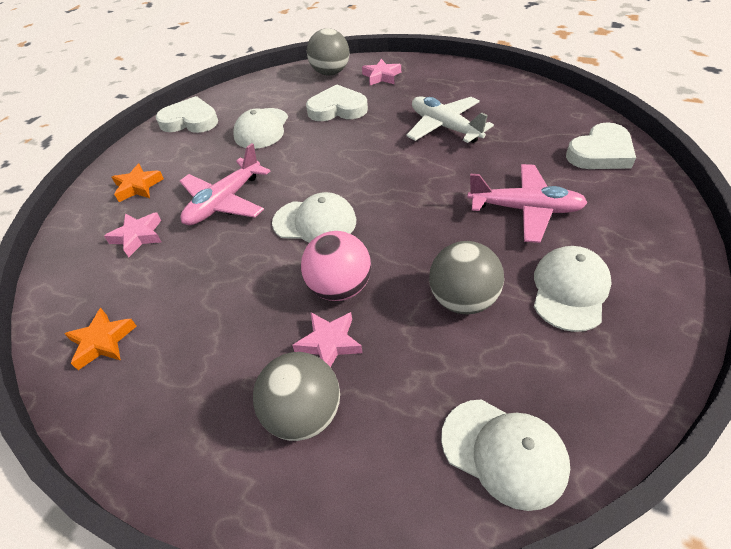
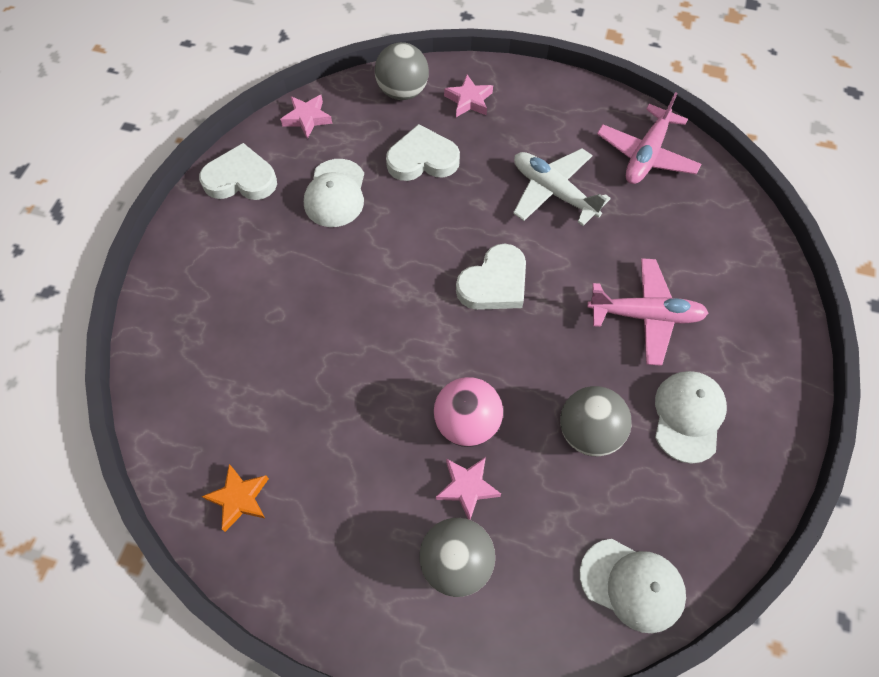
camera: 10 degrees left, 15 degrees up
(138, 186) = (208, 290): orange star -> none
(138, 236) = (232, 364): pink star -> pink star (307, 118)
(225, 202) = (319, 311): pink plane -> pink plane (646, 154)
(315, 222) = (426, 338): white cap -> none
(600, 153) = (723, 232): white heart -> white heart (494, 283)

